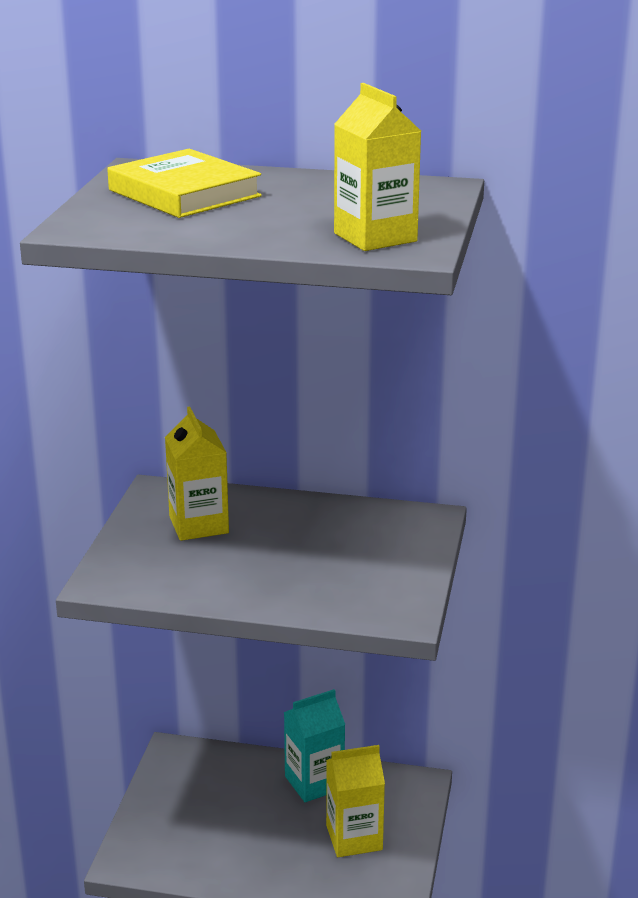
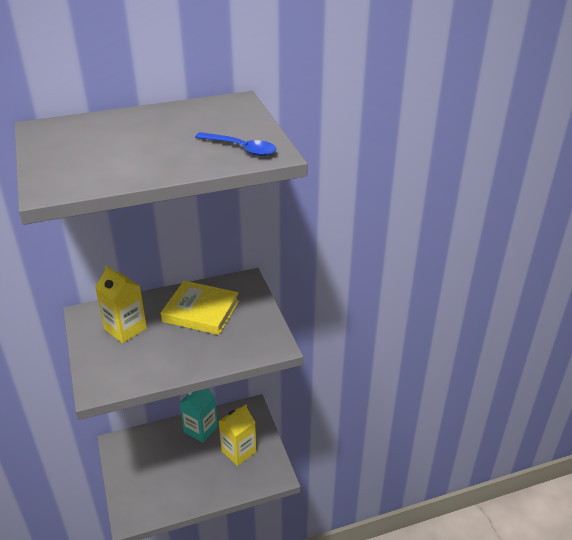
camera: 30 degrees left, 10 degrees up
(184, 193) = (91, 142): yellow book -> yellow book (201, 311)
(375, 237) = (241, 148): yellow carton -> blue spoon

